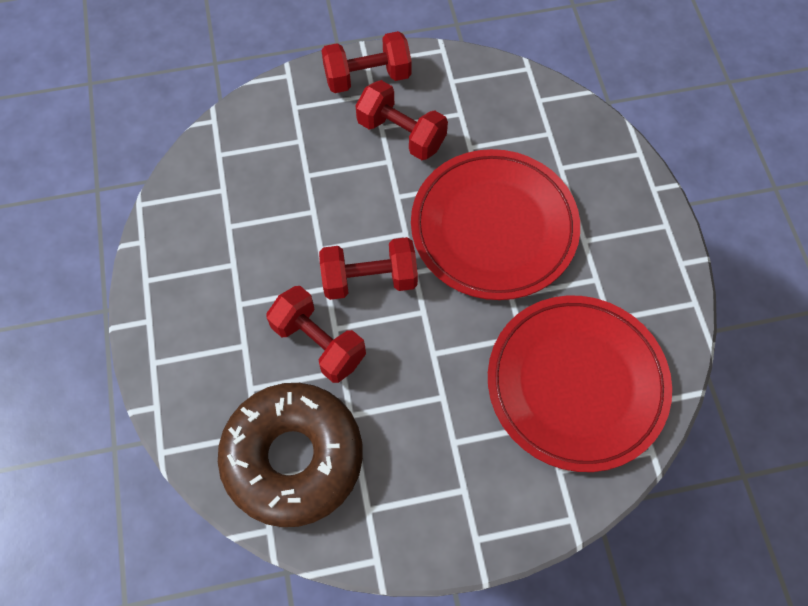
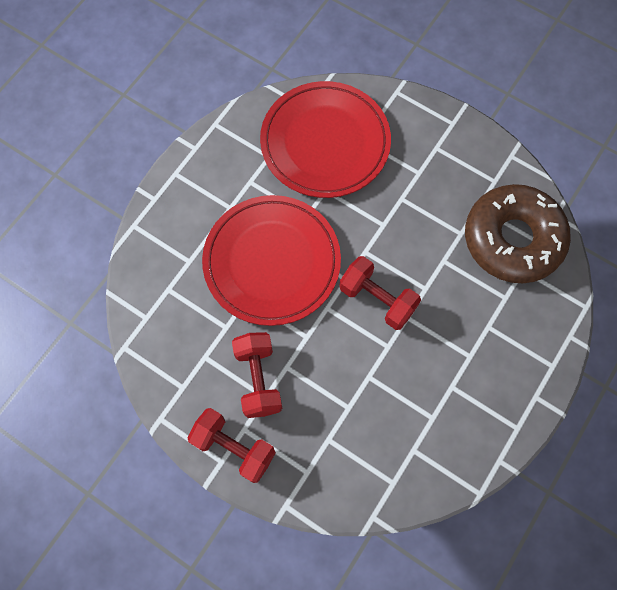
camera: 135 degrees left, 5 degrees up
(318, 343) = (443, 288): red dumbbell -> none

